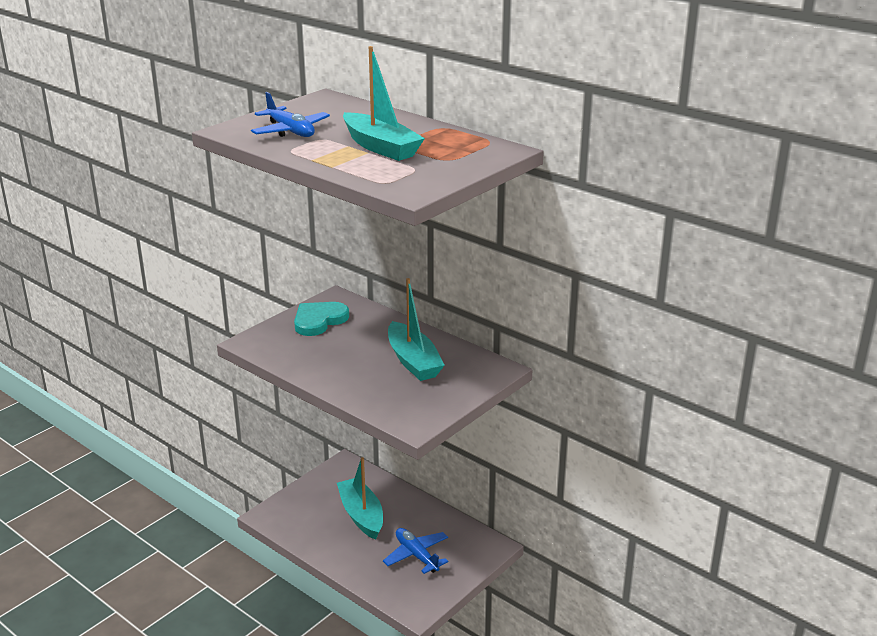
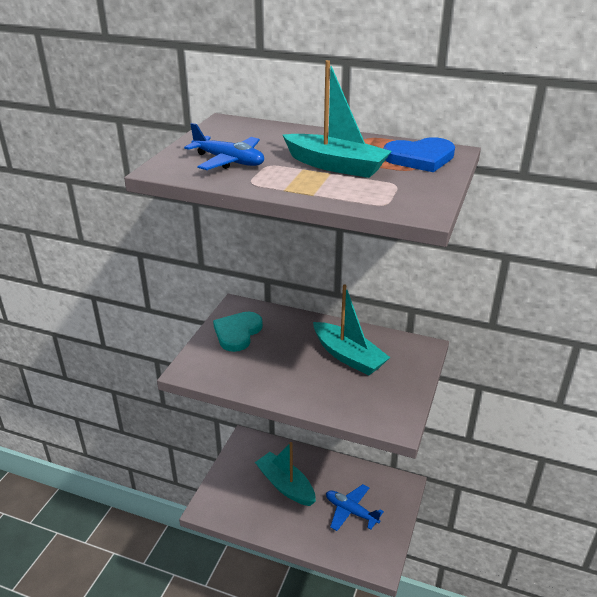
camera: 20 degrees left, 5 degrees up
(468, 151) = (420, 158): none -> blue heart

